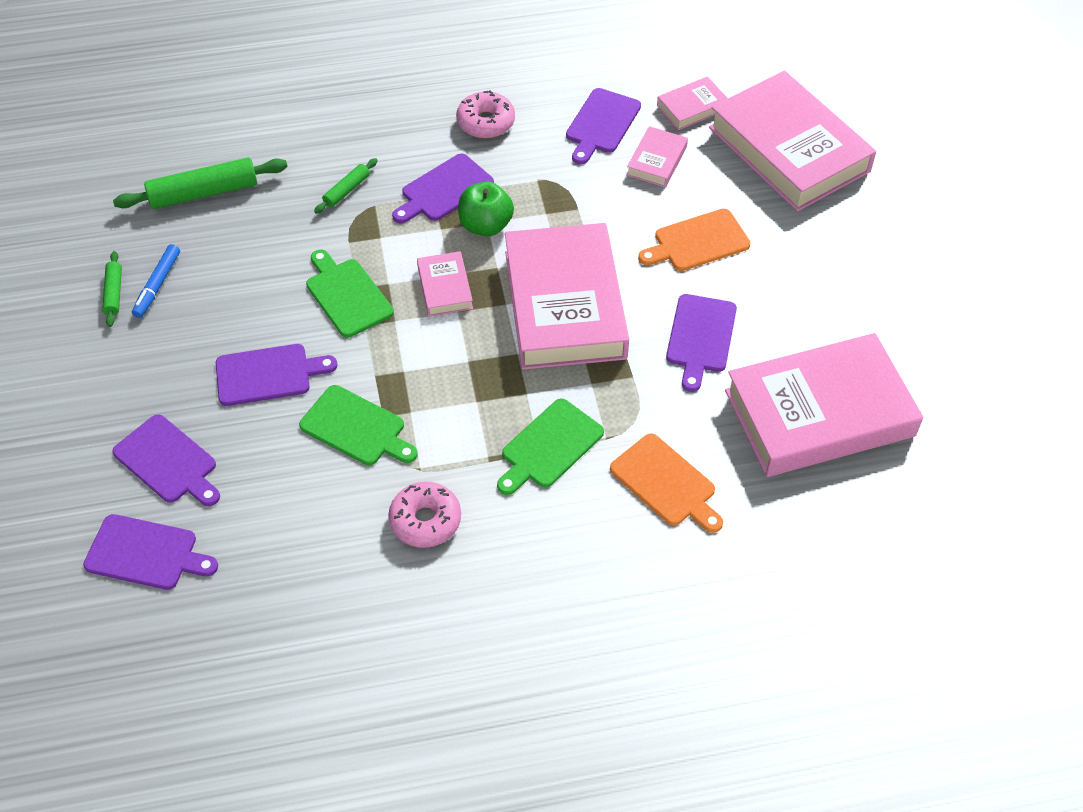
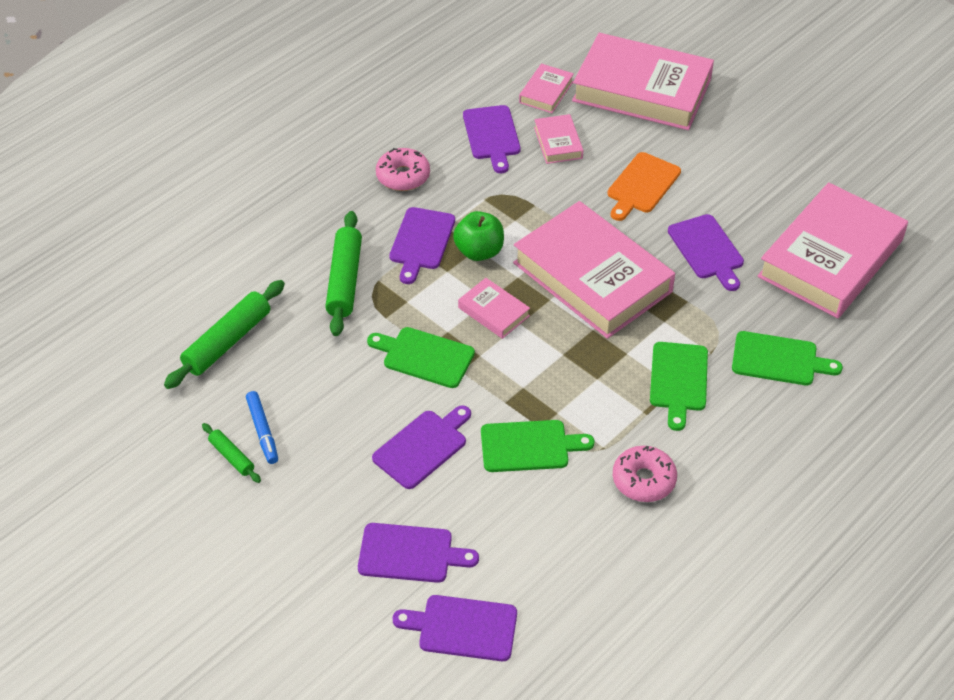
camera: 35 degrees left, 5 degrees down
(146, 553) = (462, 627): purple cutting board -> purple cutting board turned 150 degrees counterclockwise
(347, 190) = (345, 280): green rolling pin -> green rolling pin, size x1.91
(666, 483) = (779, 360): orange cutting board -> green cutting board

